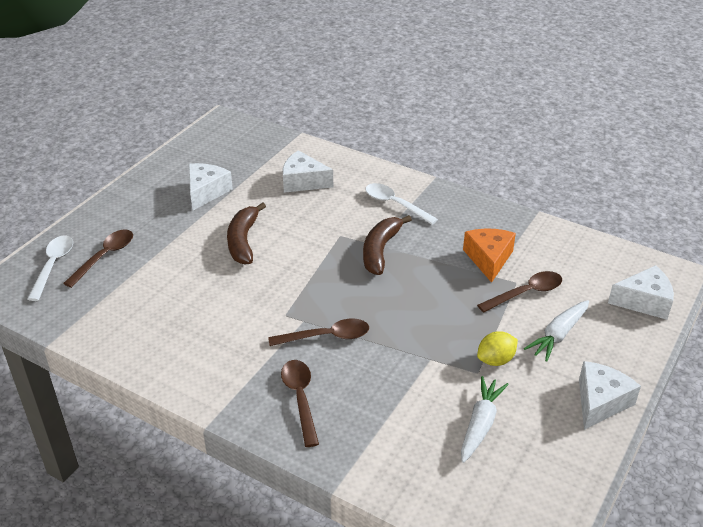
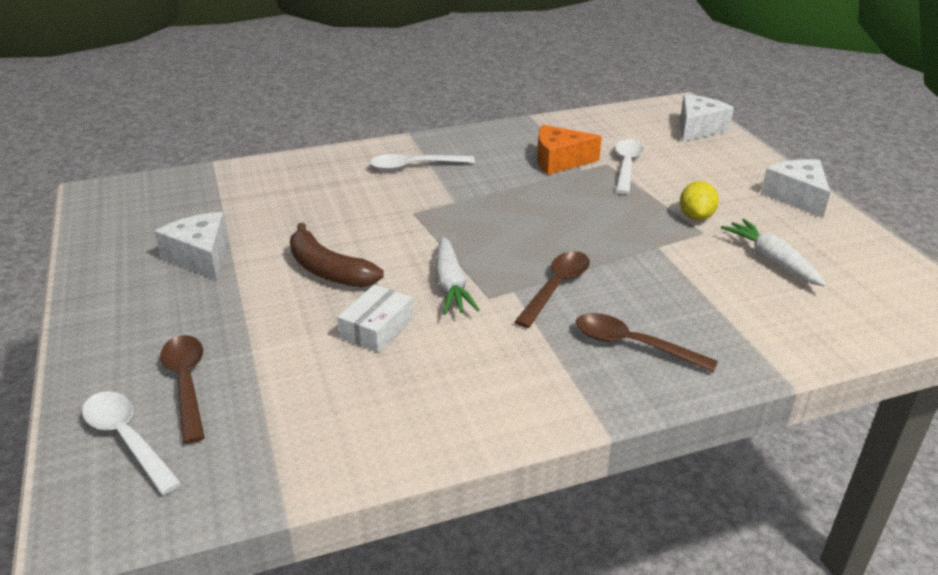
camera: 50 degrees left, 5 degrees down
(210, 290) = (377, 328): none -> white box
(303, 181) = (294, 194): white cheese -> none
(380, 250) = (470, 203): brown banana -> none
(488, 259) = (559, 161): orange cheese -> orange cheese turned 45 degrees counterclockwise
(526, 293) = (626, 166): brown spoon -> white spoon
(558, 335) = (696, 177): white carrot -> white carrot (450, 285)

